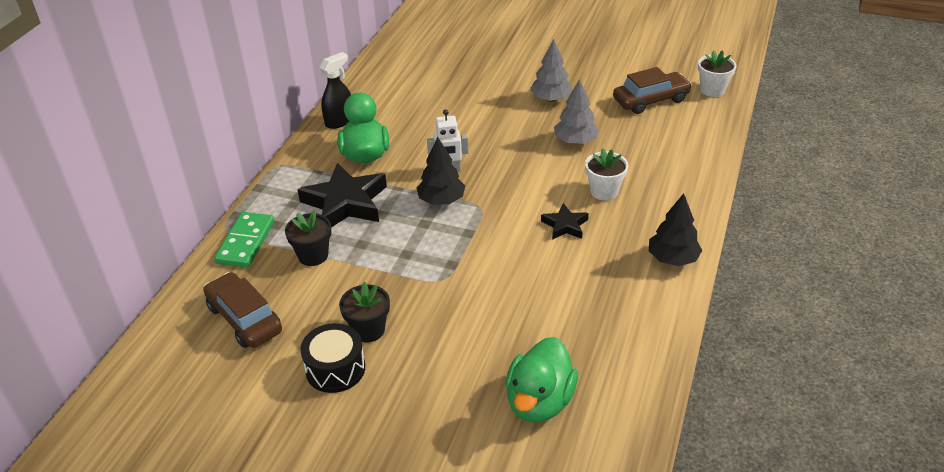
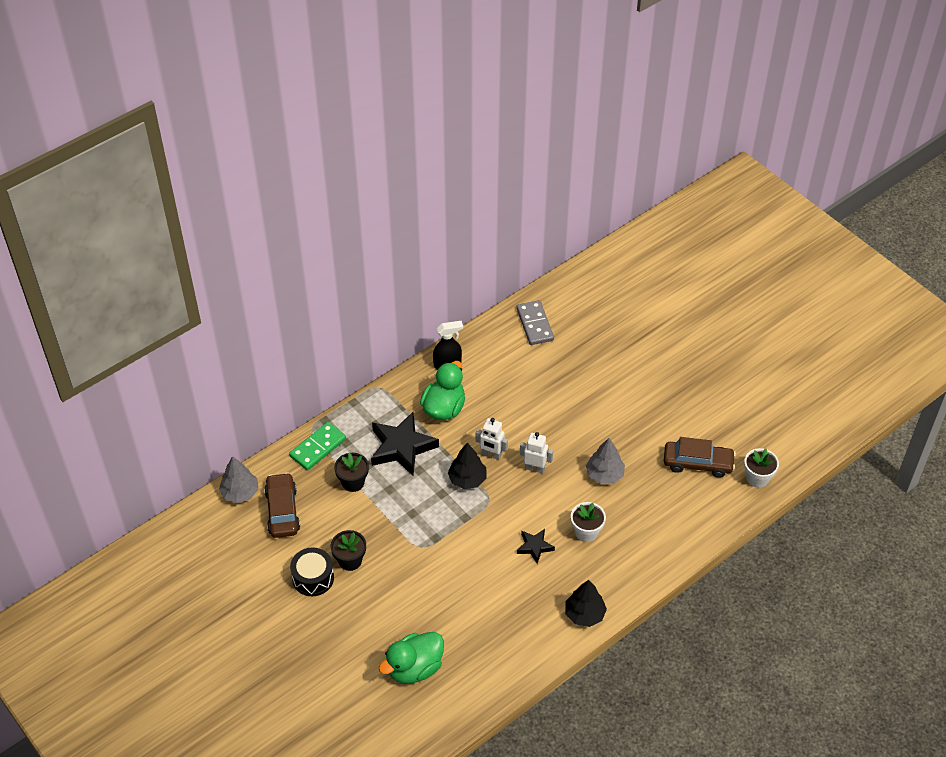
camera: 30 degrees right, 10 degrees up
(402, 63) = (534, 324): none -> grey domino
(503, 164) = (535, 468): none -> white robot
(551, 99) = (620, 422): grey tree -> grey tree (240, 492)

